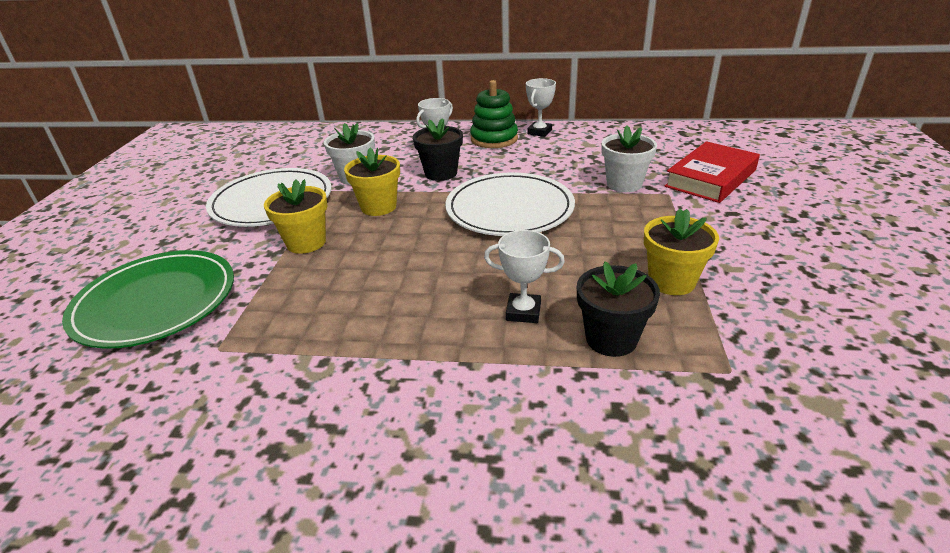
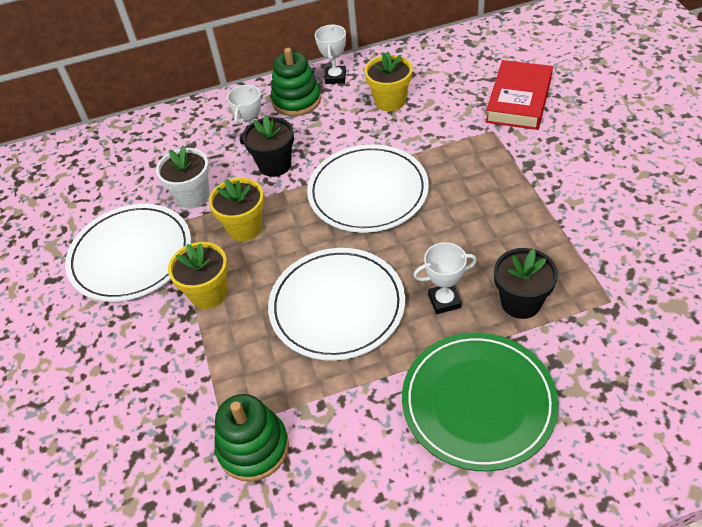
camera: 20 degrees left, 15 degrees up
(156, 302) = (123, 407): green plate -> green plate (478, 402)
(227, 375) = (253, 447): none -> green stacking toy
(410, 284) = (337, 306): none -> white plate
(624, 184) = (450, 129): white flower pot -> none
(671, 281) = (538, 231): yellow flower pot -> yellow flower pot (390, 101)

